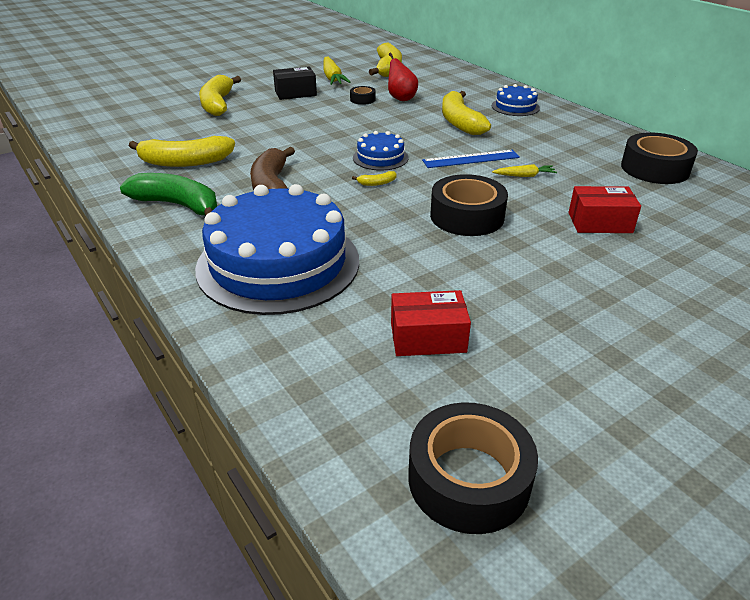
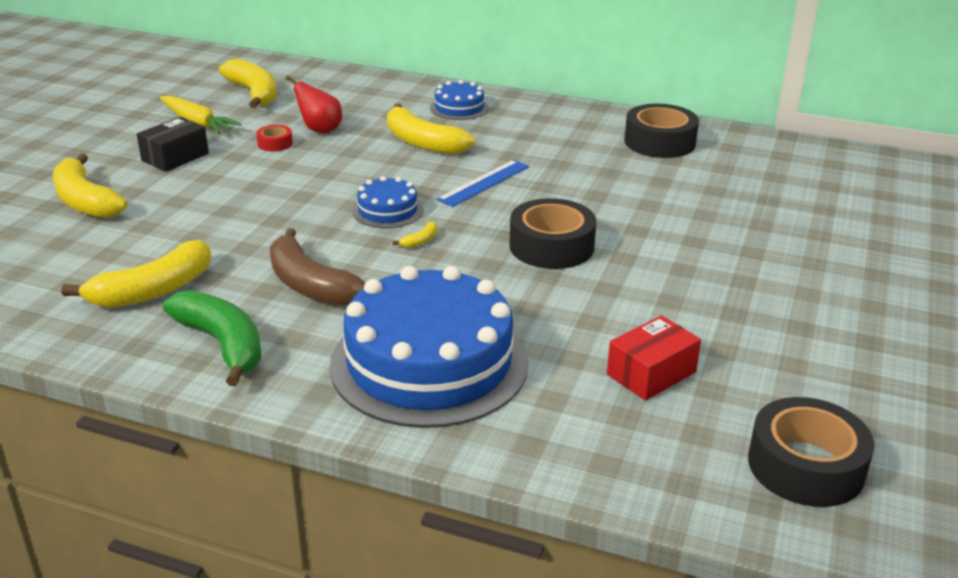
camera: 35 degrees left, 5 degrees down
(178, 205) = (223, 344): green banana -> green banana turned 60 degrees clockwise
(362, 99) = (275, 143): black tape -> red tape
(524, 176) = (556, 185): yellow carrot -> none
(600, 222) = (671, 212): red box -> none

